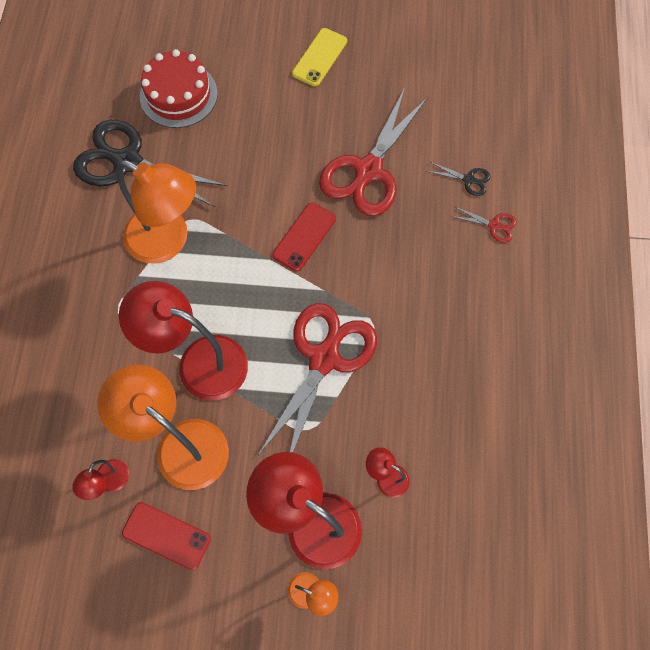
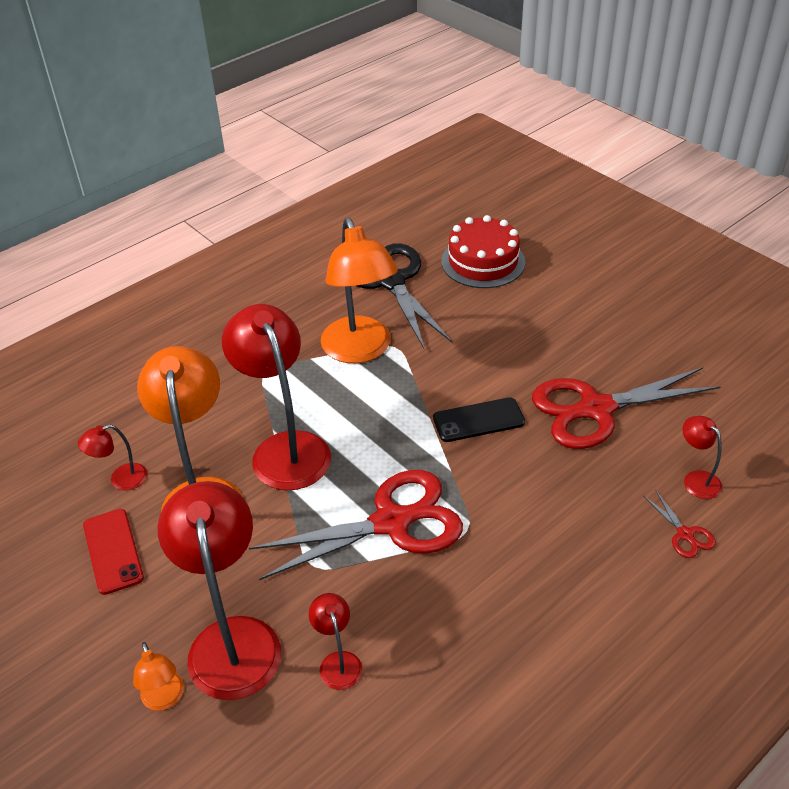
camera: 45 degrees right, 25 degrees down
(304, 237) = (478, 420): red phone -> black phone
(319, 57) = (640, 303): yellow phone -> none
(468, 180) = (696, 479): black scissors -> red lamp

